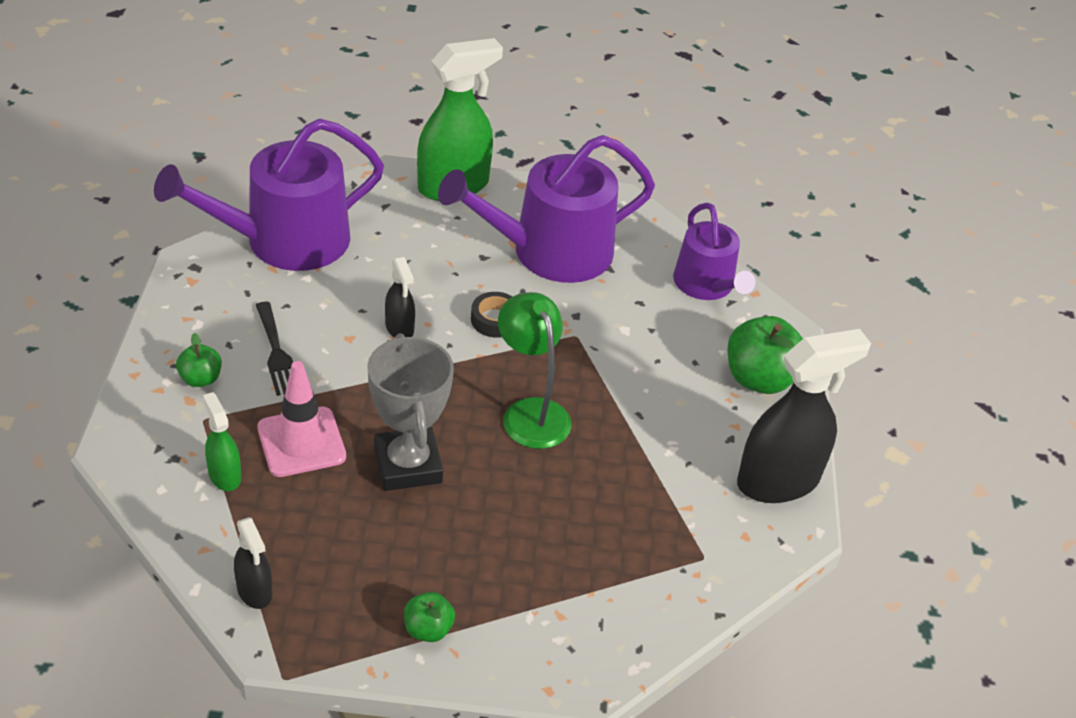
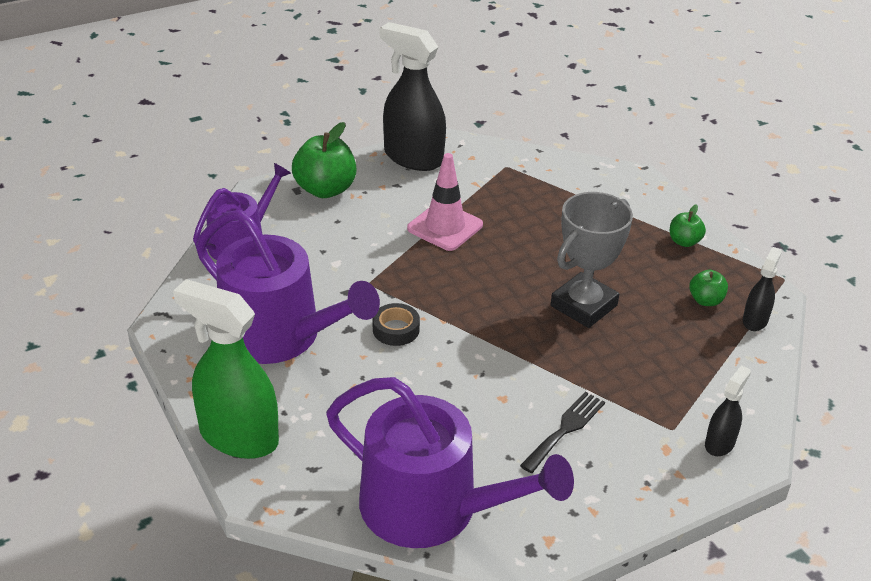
camera: 120 degrees left, 5 degrees down
(201, 379) = (641, 456): green apple -> green apple (705, 300)
(224, 475) = (700, 386): green spray bottle -> none
(301, 442) = (628, 365): pink traffic cone -> pink traffic cone (445, 227)
(399, 328) = (461, 375): black spray bottle -> black spray bottle (720, 443)
(531, 412) = (471, 273): green lamp -> none

